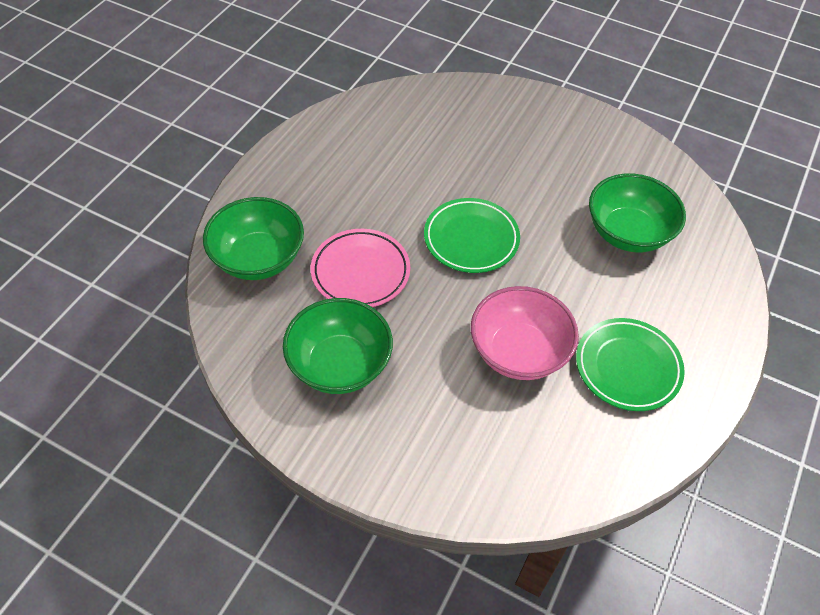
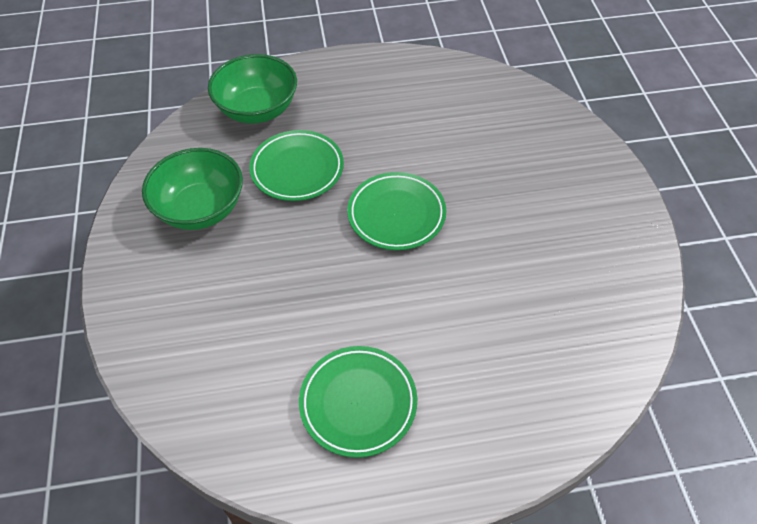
camera: 55 degrees right, 0 degrees up
(360, 272) = (297, 169): pink plate -> green plate
(518, 352) = (306, 312): pink bowl -> none
(628, 233) = (519, 320): green bowl -> none

